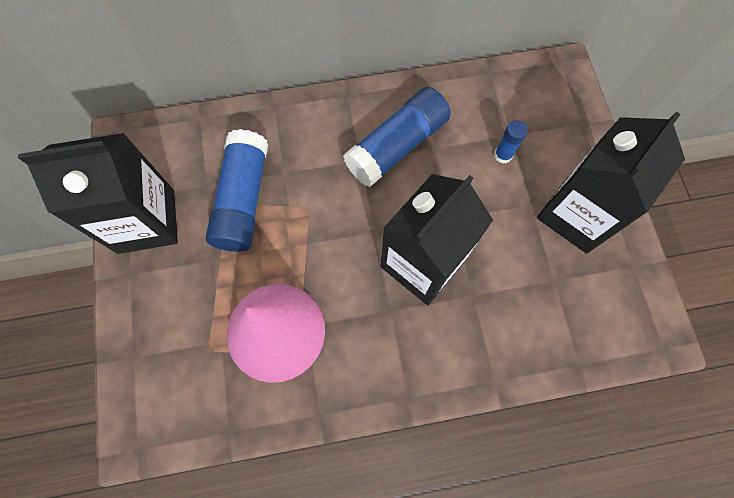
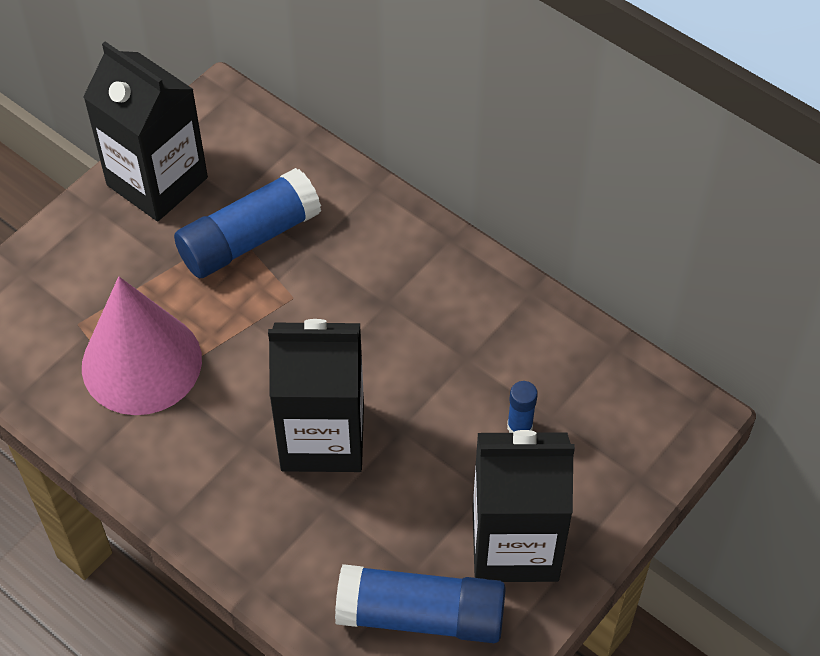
camera: 50 degrees right, 15 degrees down
(397, 146) = (434, 324): blue glue stick -> blue glue stick (420, 615)

